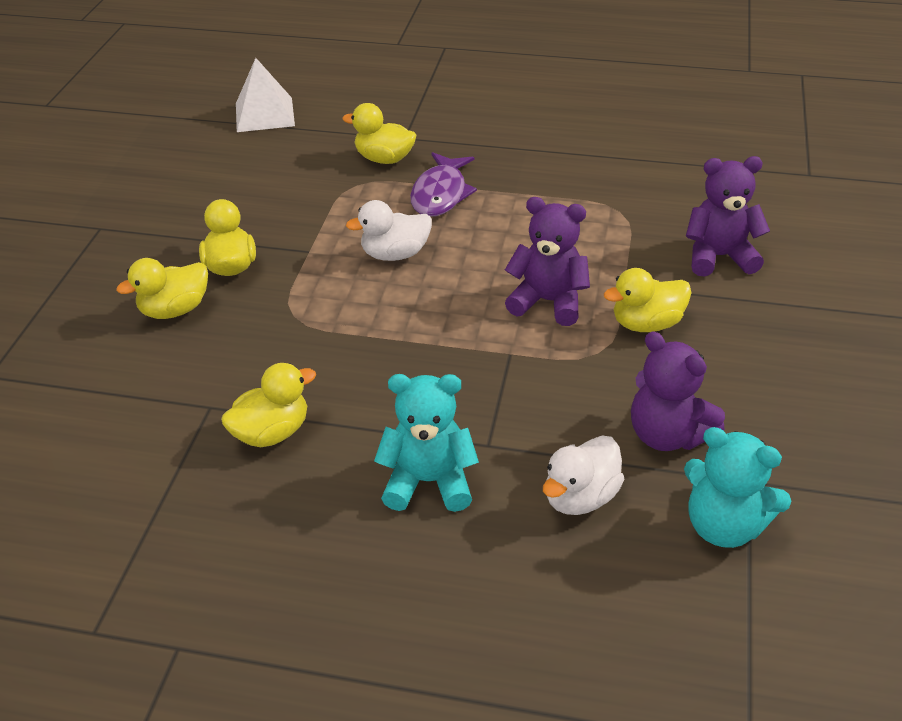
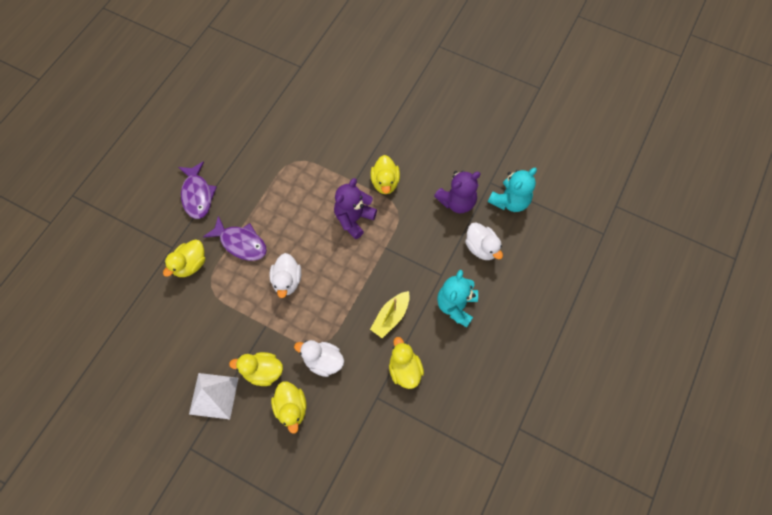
camera: 75 degrees left, 25 degrees up
(264, 114) = (101, 326): white pyramid -> white pyramid (214, 396)
(264, 326) = (323, 361): none -> white duck
(372, 391) = (391, 317): none -> yellow boat
(500, 137) = (197, 195): none -> purple fish
(719, 257) = (349, 133): purple teddy bear -> none

